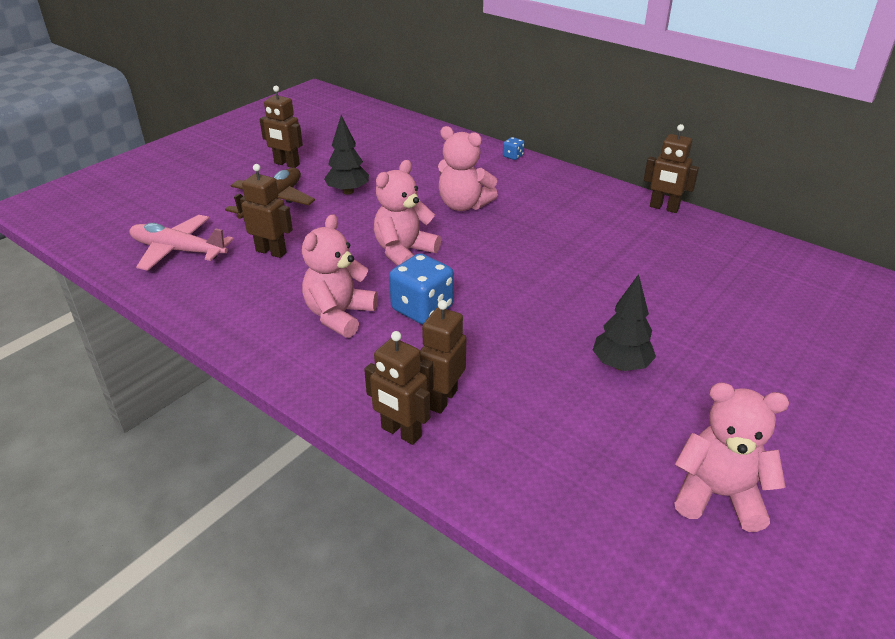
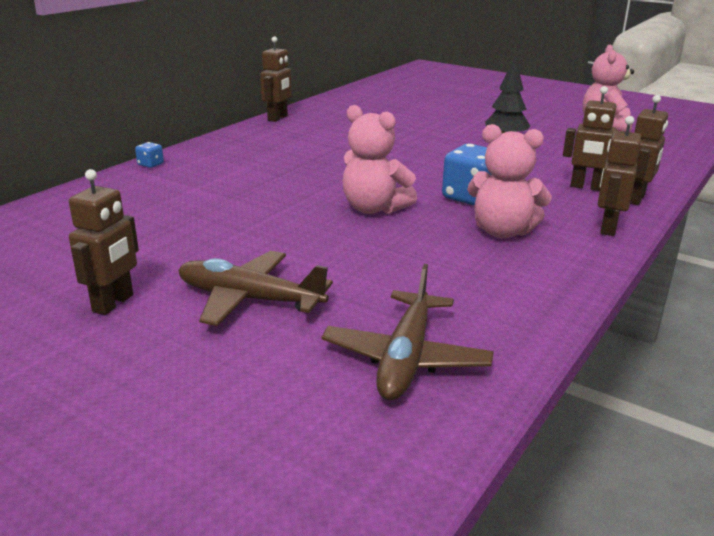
camera: 95 degrees left, 10 degrees down
(178, 251) = (406, 358): pink plane -> brown plane
(271, 252) = (390, 282): brown robot -> brown robot (607, 228)
(348, 191) = (224, 247): black tree -> none
(463, 205) = (268, 185): pink teddy bear -> none

